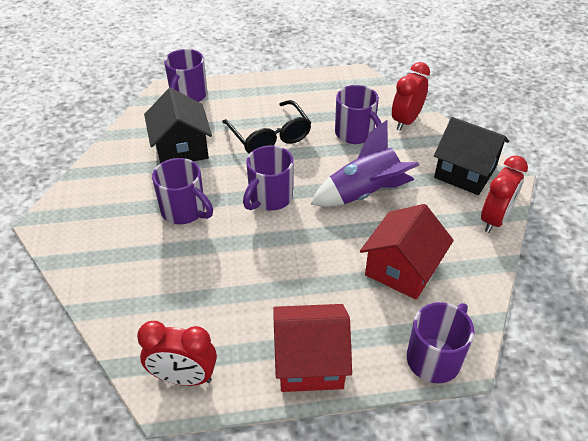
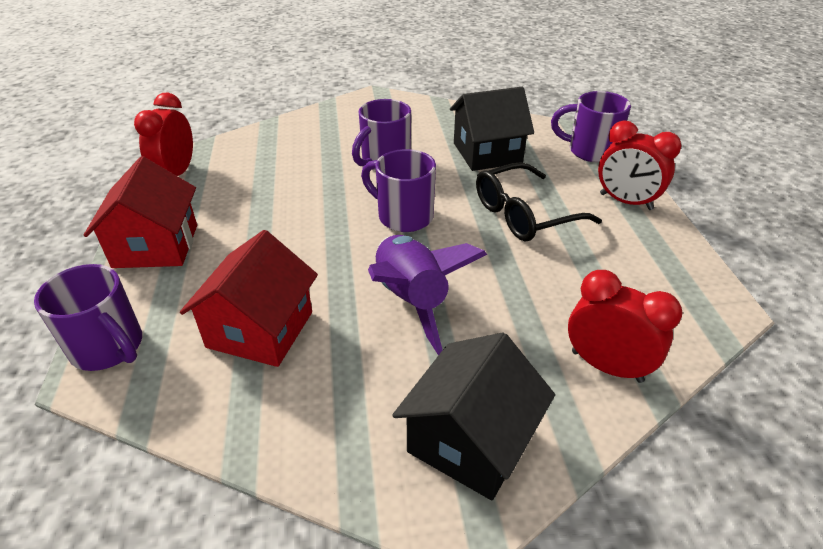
camera: 90 degrees right, 5 degrees down
(355, 134) = (550, 298): purple mug -> none
(402, 269) = (260, 329): red house -> red house turned 75 degrees clockwise
(494, 219) = (343, 468): red clock -> red clock (625, 202)

